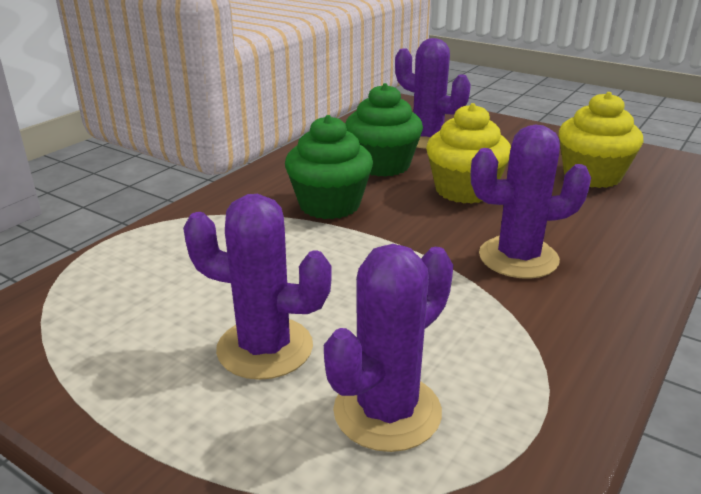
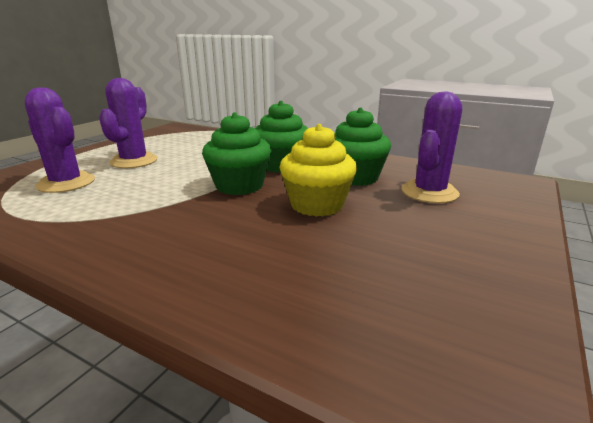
camera: 85 degrees right, 5 degrees down
(407, 234) = (239, 186): none -> green cupcake
(518, 258) = (196, 220): purple cactus -> none
(592, 176) = (383, 277): yellow cupcake -> none

